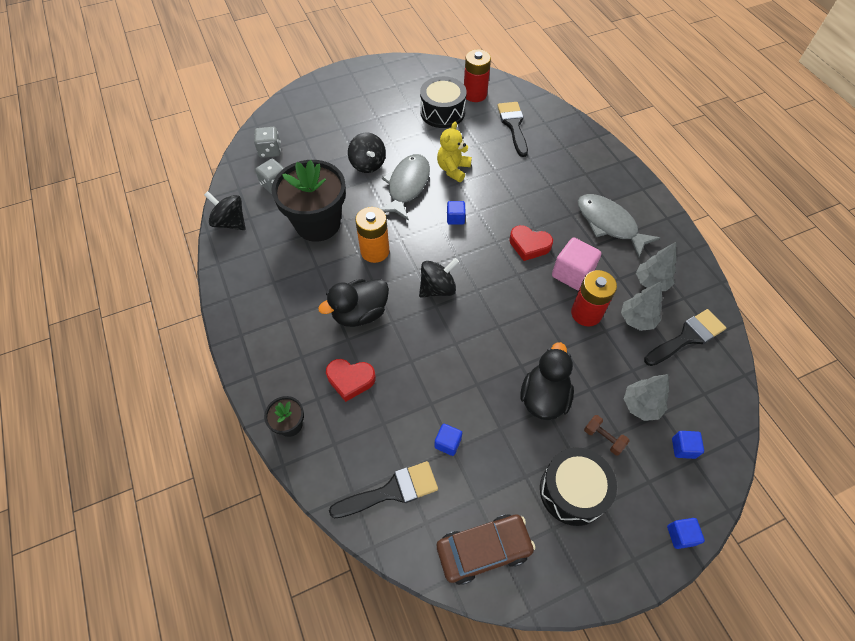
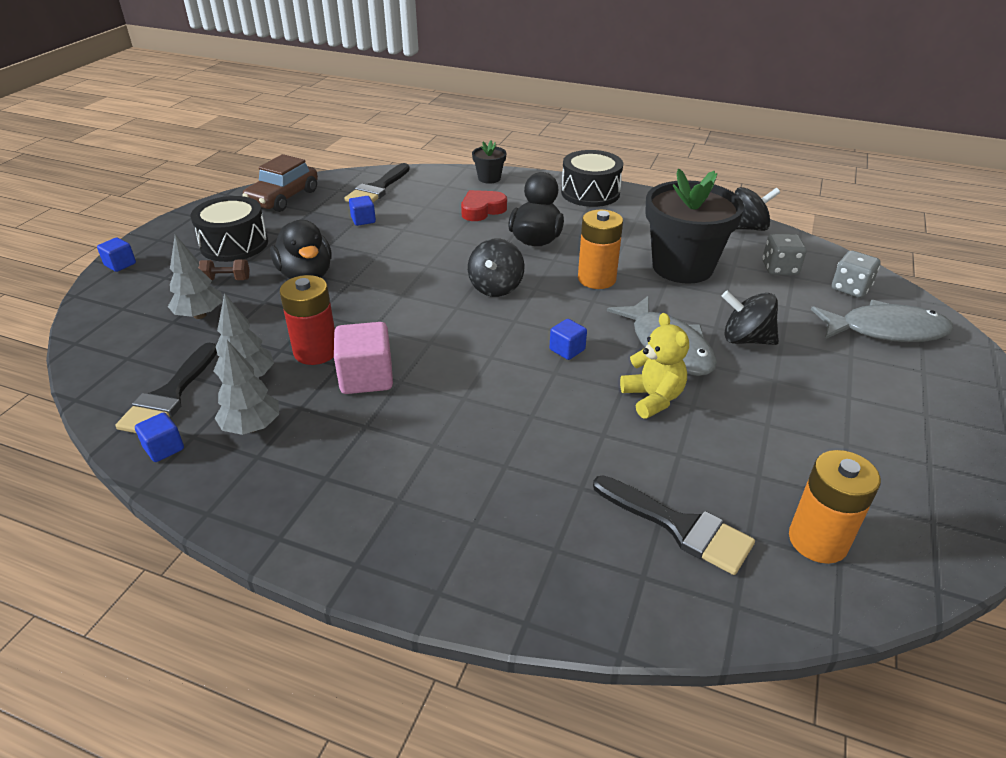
camera: 135 degrees right, 20 degrees down
(442, 112) = (799, 467): black drum -> black drum (590, 193)
(475, 94) = (818, 540): red battery -> orange battery
(529, 245) = (449, 375): red heart -> none
(609, 224) = (367, 465): grey fish -> grey fish (885, 330)
(683, 448) = (137, 309): blue cube -> blue cube (164, 448)

